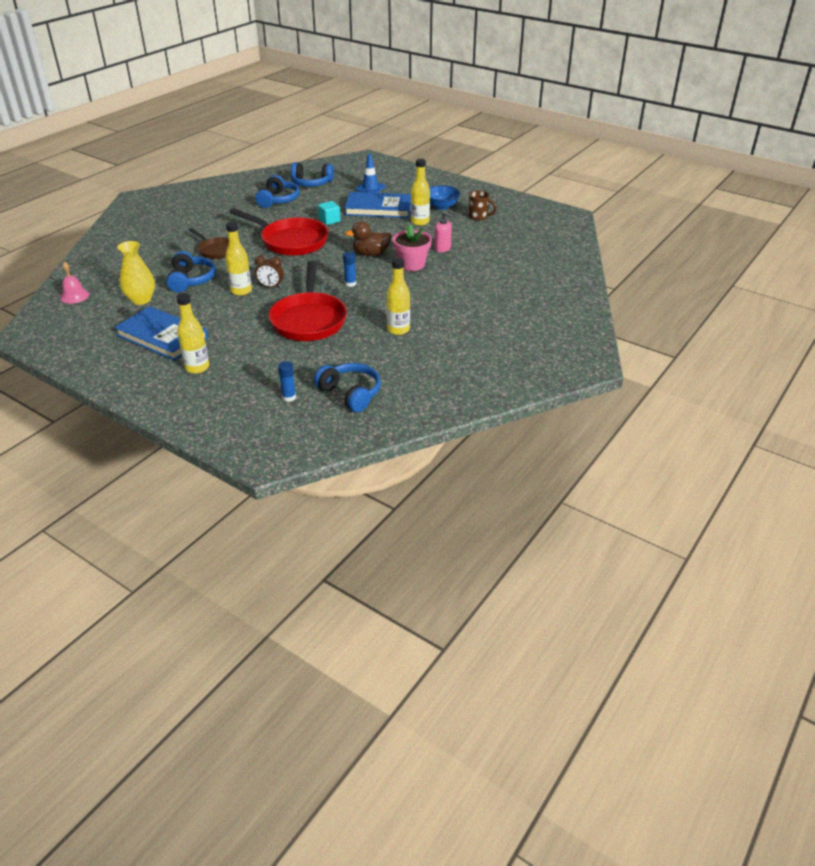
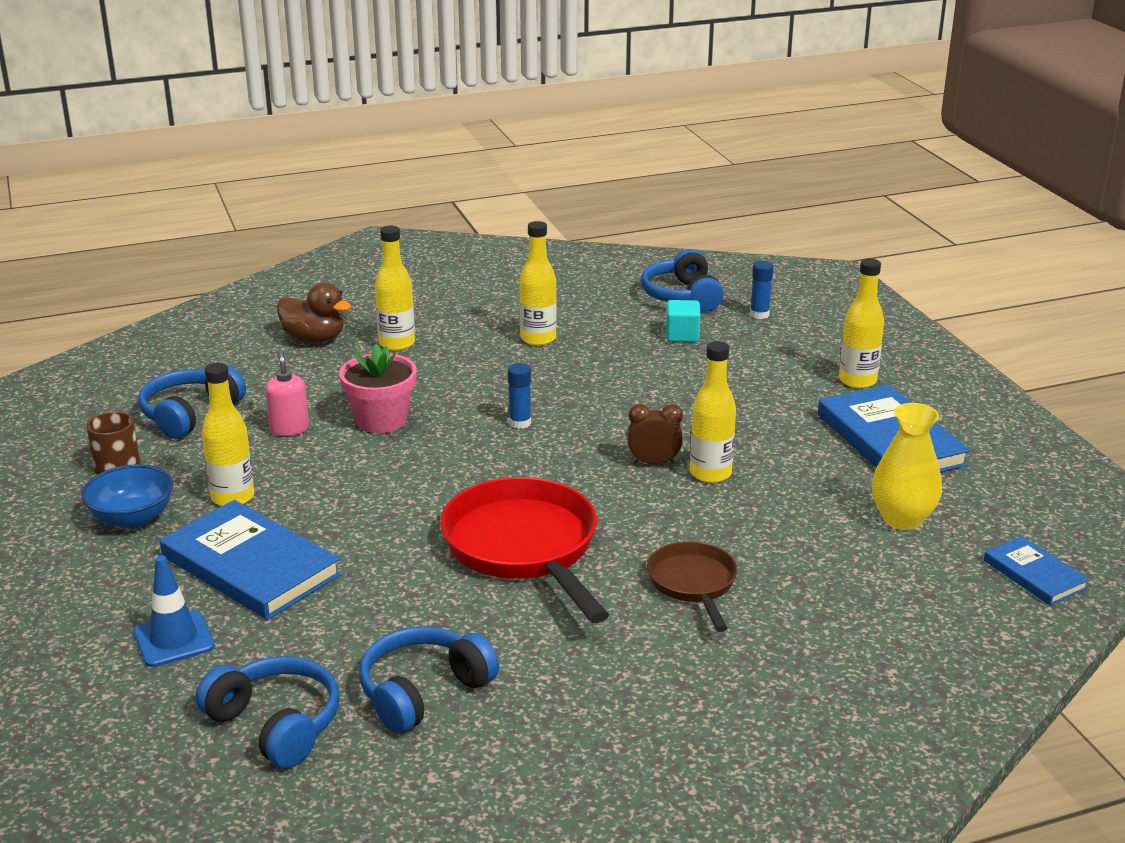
camera: 145 degrees left, 10 degrees down
(74, 296) = (1034, 574): pink bell -> blue book
(191, 280) = (787, 528): blue headphones -> blue headphones (190, 414)
(271, 287) = (654, 463): brown clock -> brown clock turned 45 degrees counterclockwise
(309, 320) = (645, 391): red pan -> none
(329, 220) = (389, 572): turquoise cube -> turquoise cube (682, 335)
(371, 254) = (416, 463): brown duck -> brown duck (314, 339)
(463, 300) = (397, 344): none -> yellow bottle

